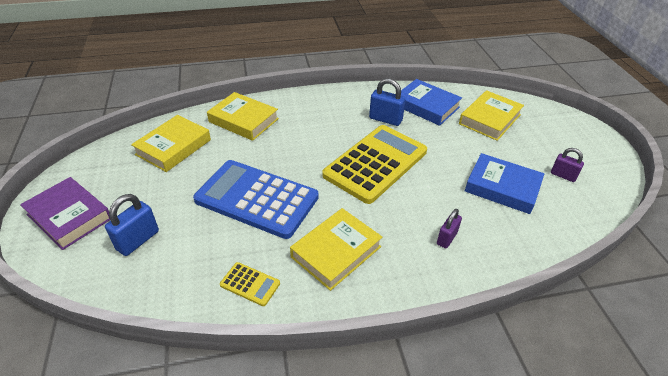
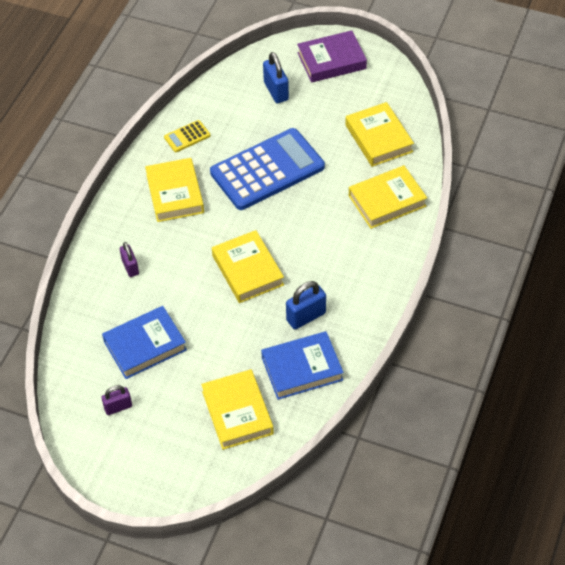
camera: 125 degrees right, 10 degrees up
(375, 163) = (247, 270): yellow calculator -> yellow book

